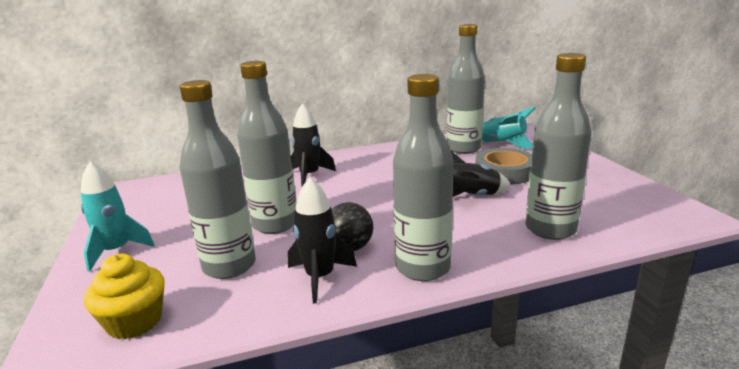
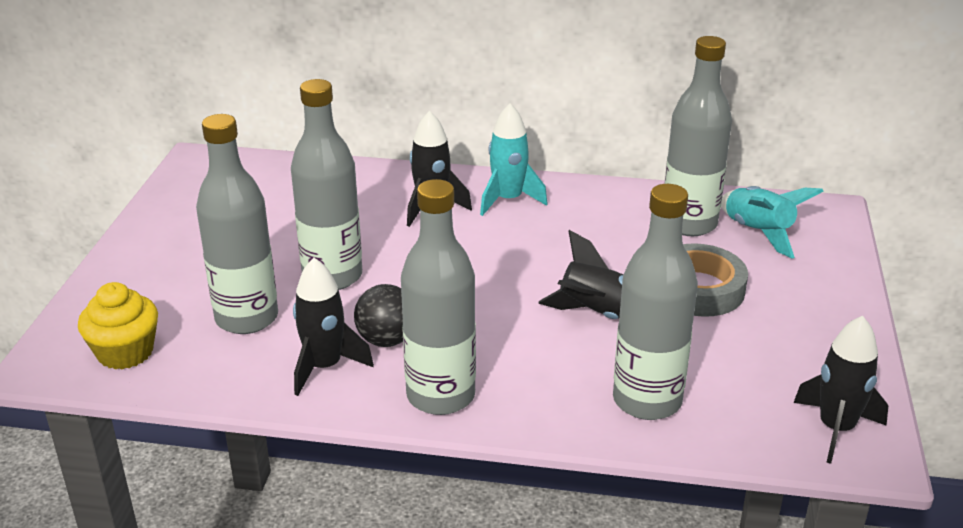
camera: 25 degrees right, 10 degrees up
(116, 251) = (151, 257): turquoise rocket -> turquoise rocket (508, 200)
(662, 210) = (836, 429): none -> black rocket

